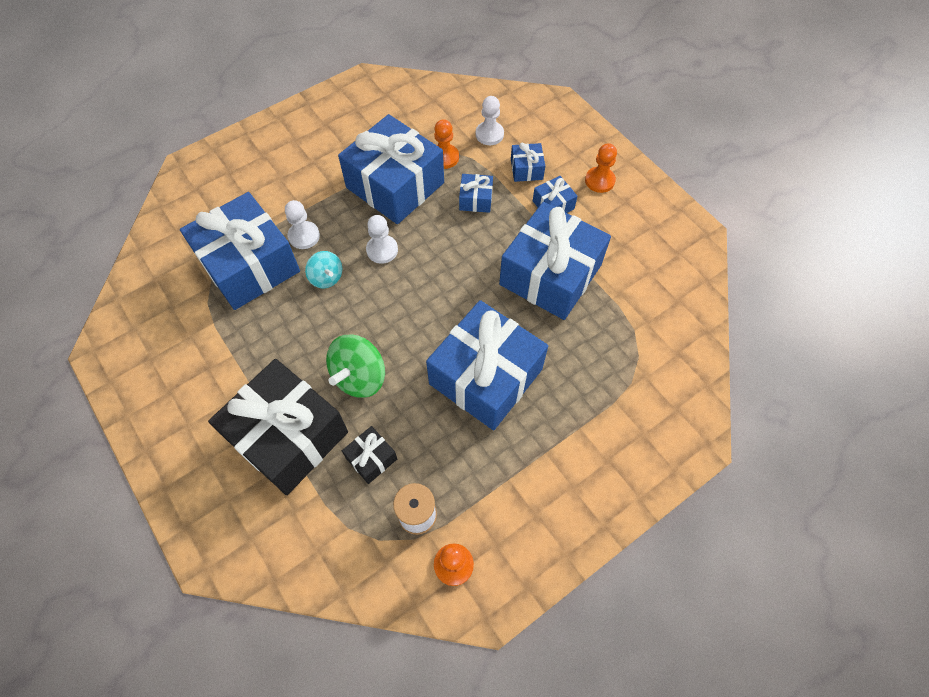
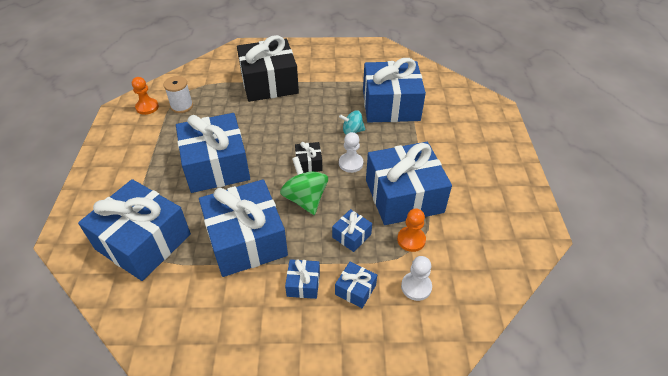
camera: 125 degrees right, 15 degrees down
(304, 236) = (394, 134): white pawn -> none
(359, 377) = (273, 117): green spinning top -> green spinning top (305, 199)
(371, 458) = (226, 103): black gift -> black gift (309, 163)
(599, 181) = (297, 339): orange pawn -> none
(630, 360) = (143, 242): none -> blue gift

